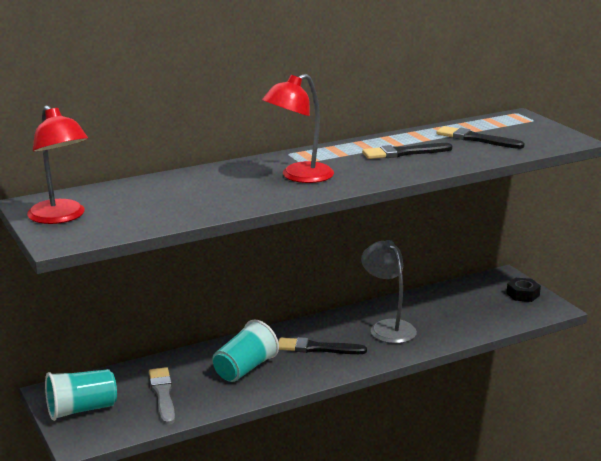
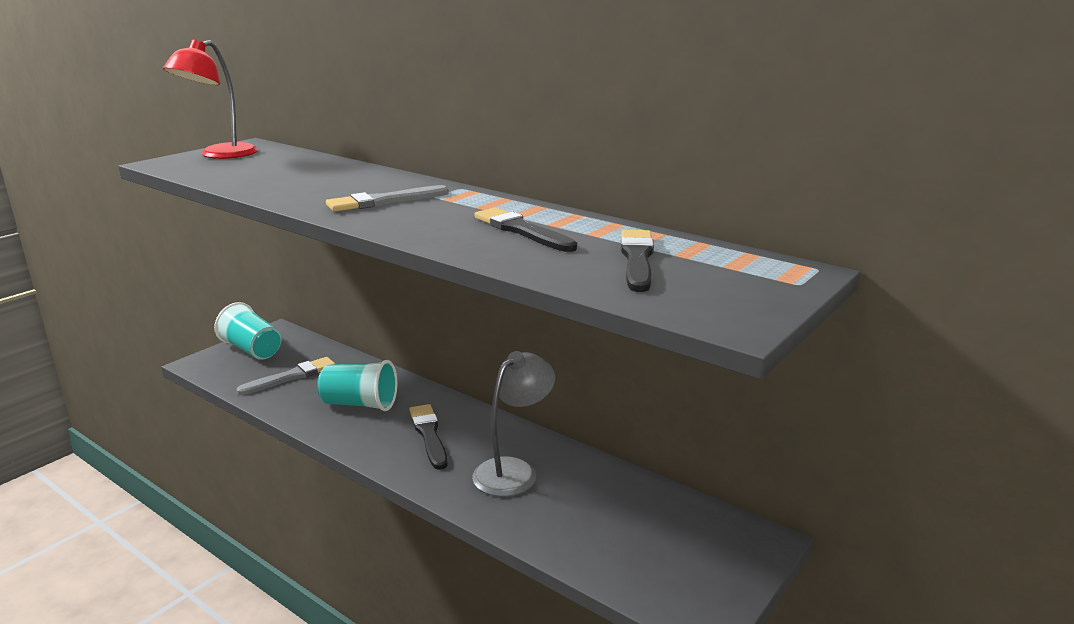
camera: 65 degrees right, 0 degrees up
(299, 176) = (384, 201): red lamp -> grey brush
(523, 294) = (719, 573): black nut -> none

